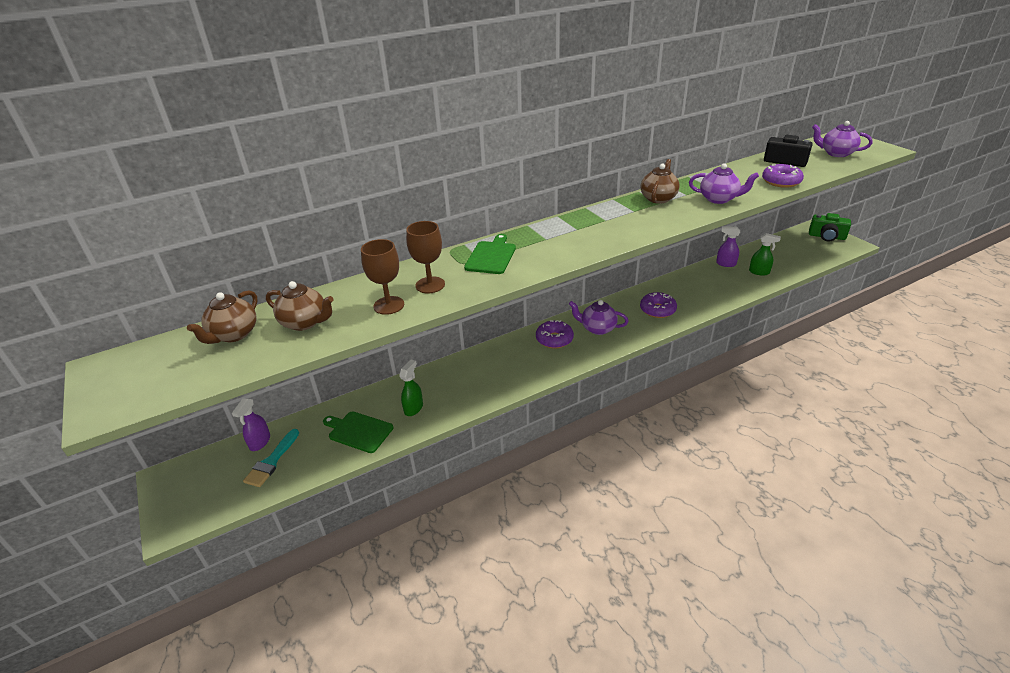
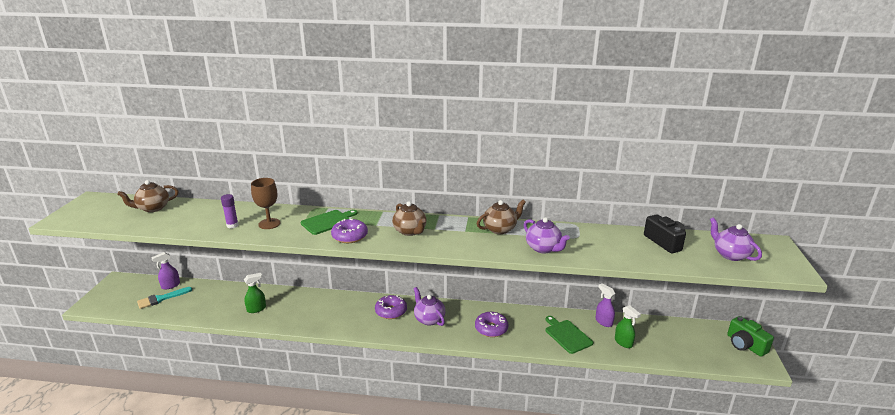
camera: 35 degrees right, 10 degrees down
(305, 322) = (186, 216): brown teapot -> brown teapot (410, 231)
(358, 431) = (215, 306): green cutting board -> green cutting board (567, 335)
(389, 305) = (232, 225): brown goblet -> purple glue stick
(781, 182) = (624, 256): purple donut -> purple donut (350, 236)

